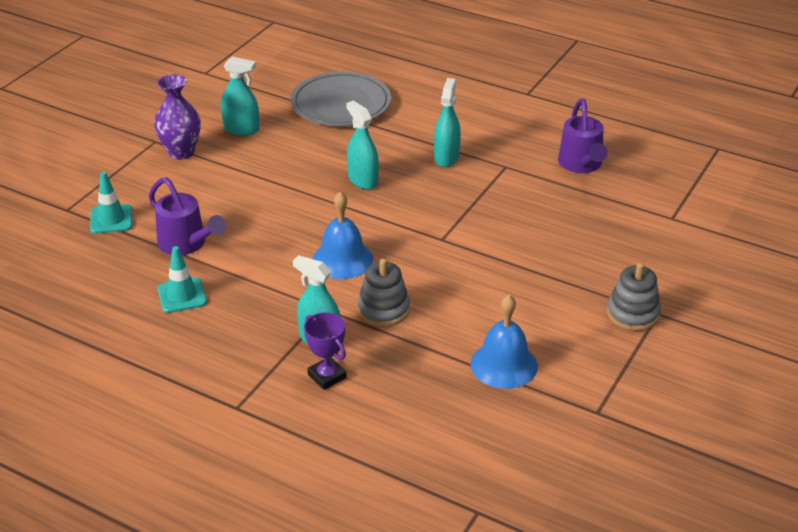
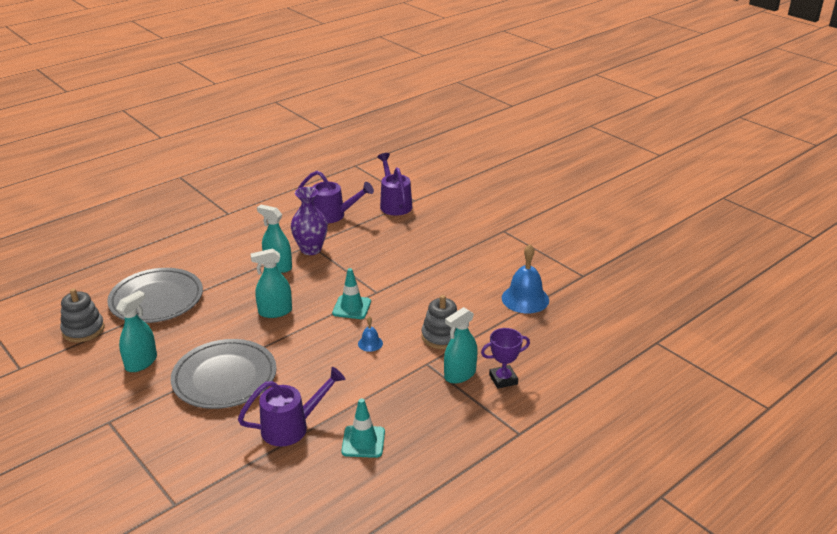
camera: 70 degrees left, 5 degrees down
(111, 219) = (217, 472): turquoise traffic cone -> turquoise traffic cone (351, 307)
(181, 152) = (144, 407): purple vase -> purple vase (311, 249)
(241, 183) = (224, 378): none -> grey plate
(342, 259) = (370, 343): blue bell -> blue bell, size x0.49
(633, 314) = (499, 239): grey stacking toy -> grey stacking toy (83, 330)
(648, 204) = (394, 204): none -> purple watering can

